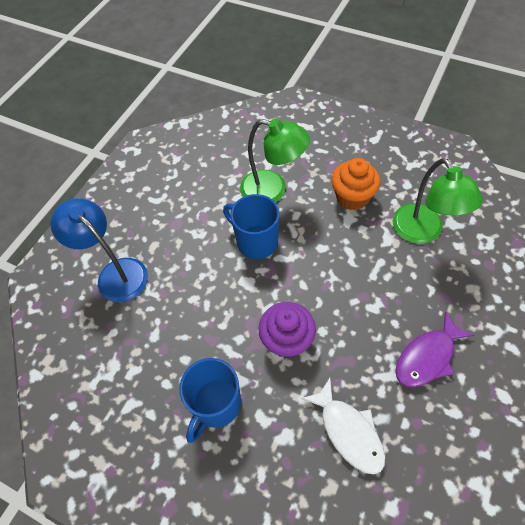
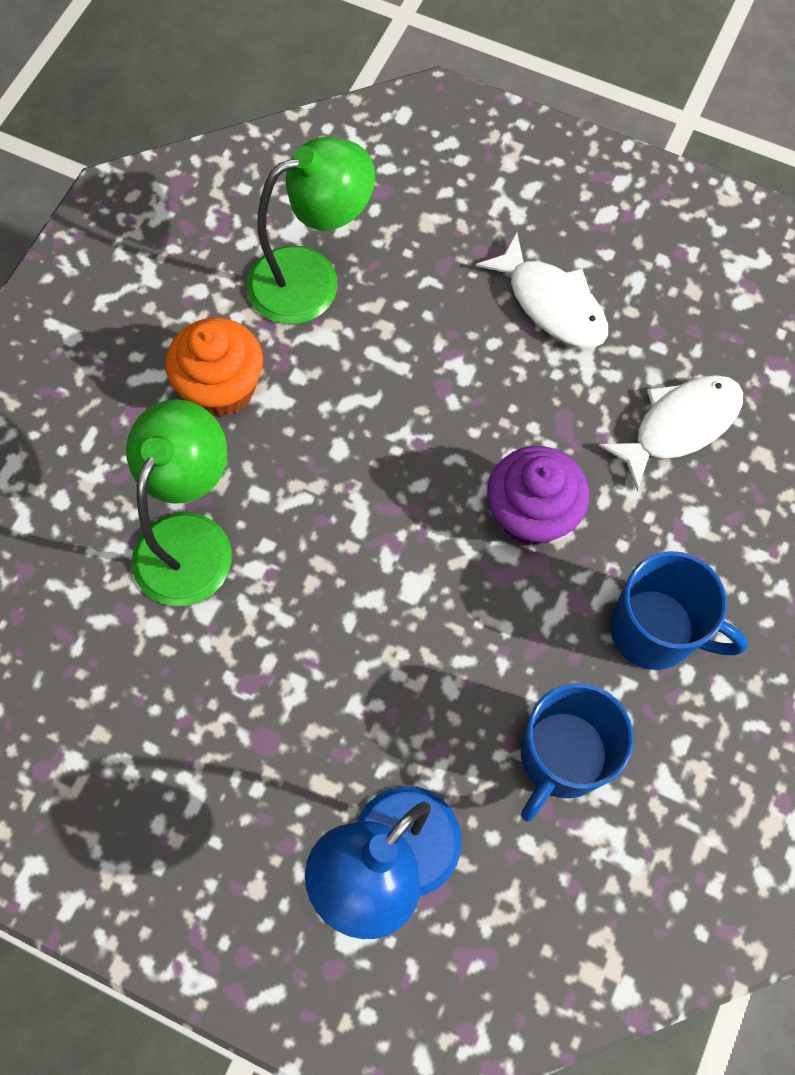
camera: 95 degrees left, 10 degrees up
(256, 242) = (321, 571): blue mug -> blue mug (561, 757)
(427, 357) = (552, 303): purple fish -> white fish

